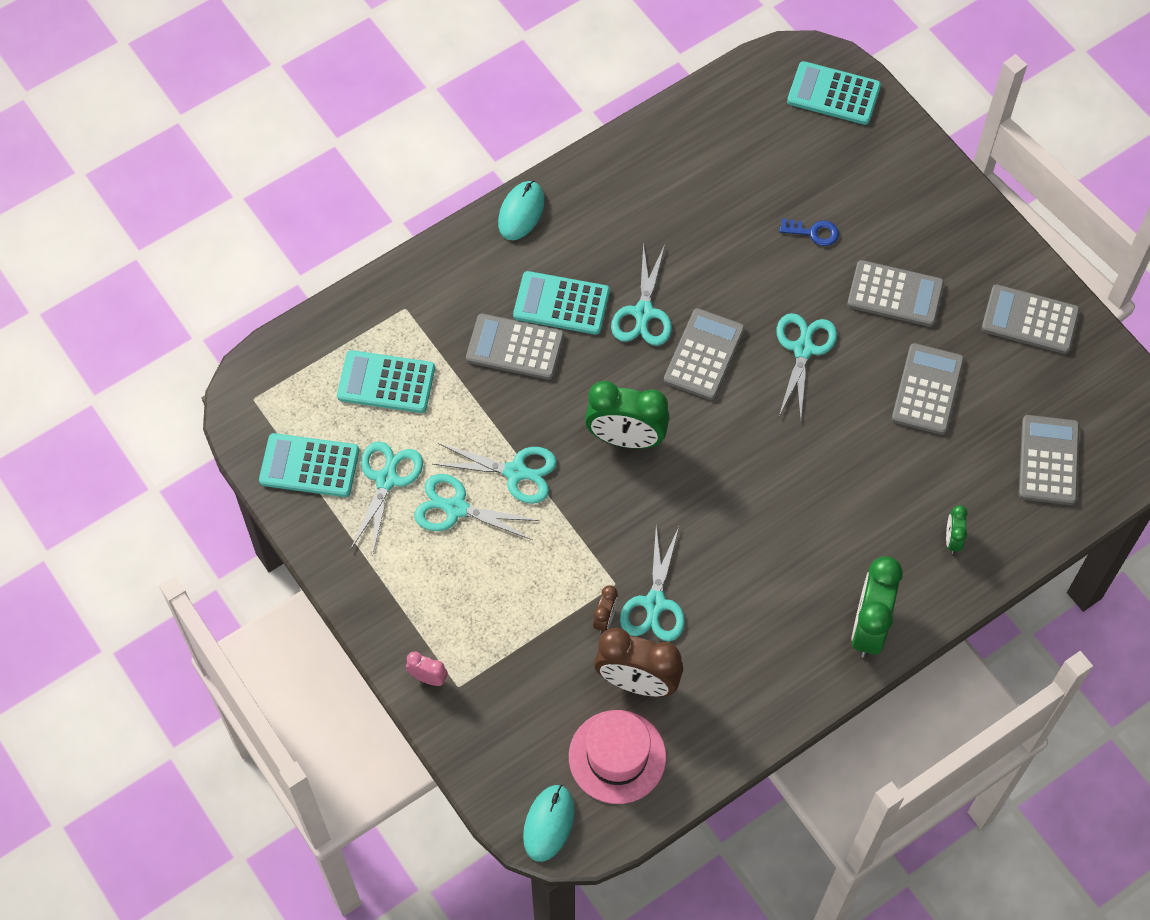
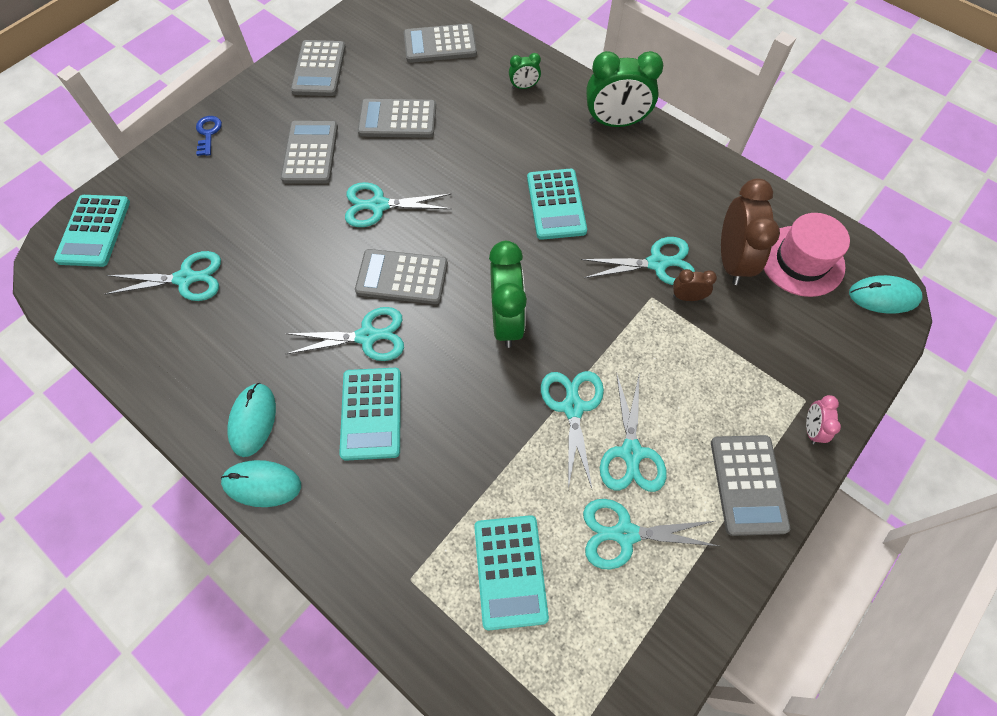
camera: 105 degrees left, 0 degrees up
(309, 466) = (639, 628): turquoise calculator -> turquoise calculator (556, 204)
(515, 347) = (433, 445): grey calculator -> grey calculator (748, 484)
(583, 211) = (253, 420): none -> turquoise mouse
(753, 168) = (185, 278): none -> turquoise scissors
(813, 232) = (254, 219): blue key -> blue key (208, 133)

